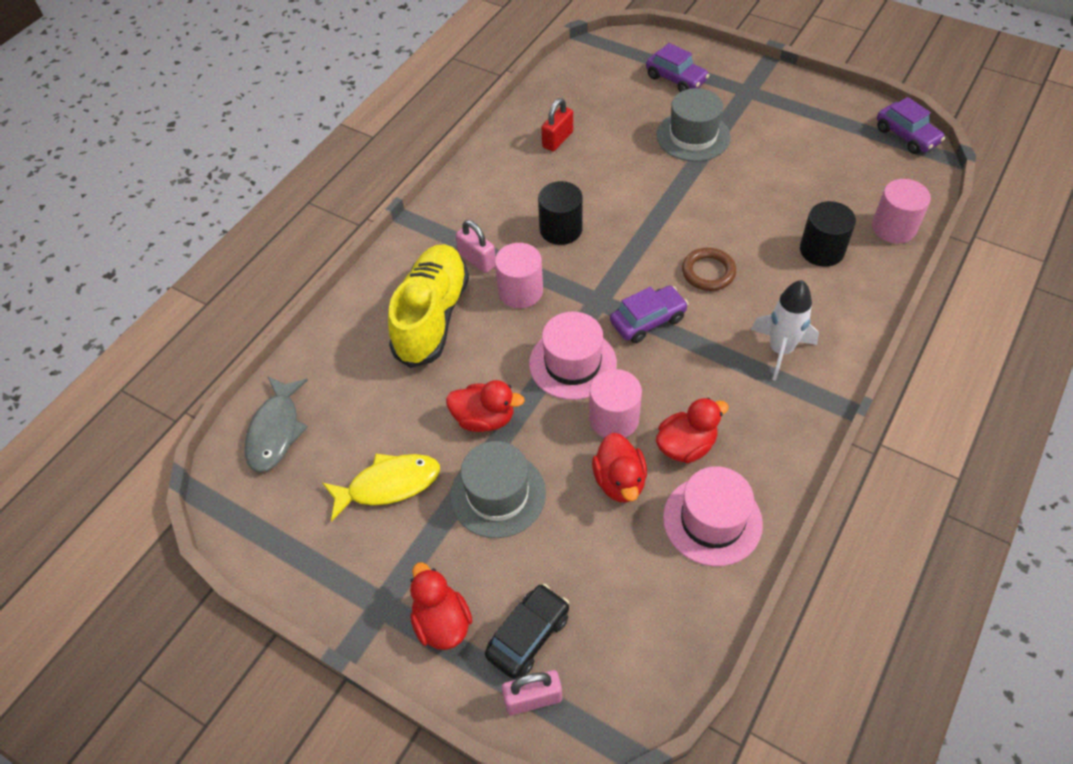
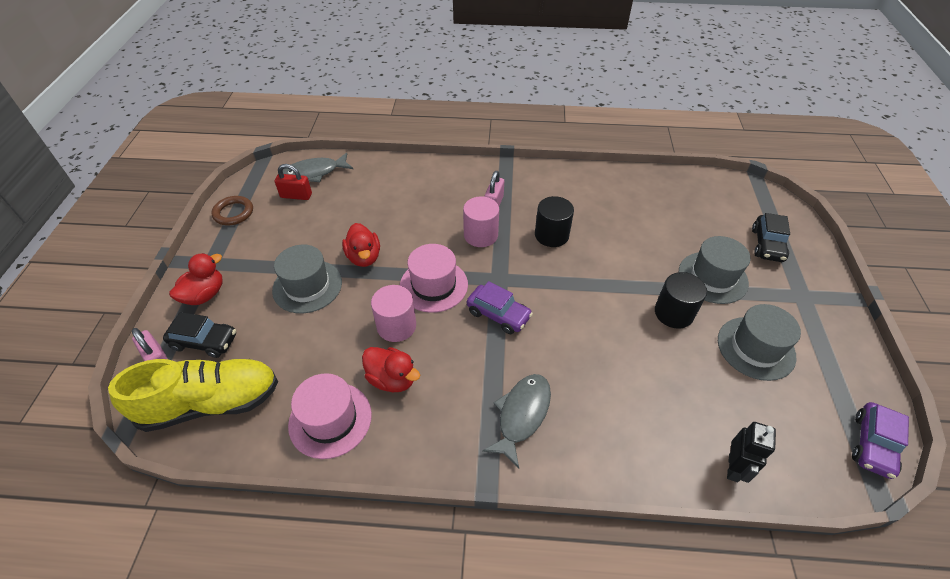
camera: 60 degrees right, 5 degrees down
(389, 485) = (295, 233): yellow fish -> none
(432, 317) = (432, 202): yellow shoe -> yellow shoe (210, 403)
(557, 139) = (636, 202): red padlock -> red padlock (296, 196)
(619, 481) = (343, 348): red duck -> none
(676, 79) = (767, 245): purple car -> black car
(708, 272) = (572, 336): brown ring -> brown ring (233, 213)
(780, 350) = (521, 415): white rocket -> grey fish
(787, 151) = (755, 348): none -> grey hat
(822, 250) = (657, 412): black cylinder -> black cylinder (673, 313)
(893, 227) = (733, 468): pink cylinder -> black robot

